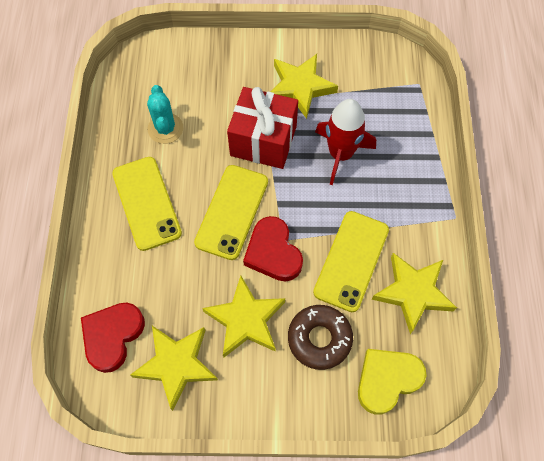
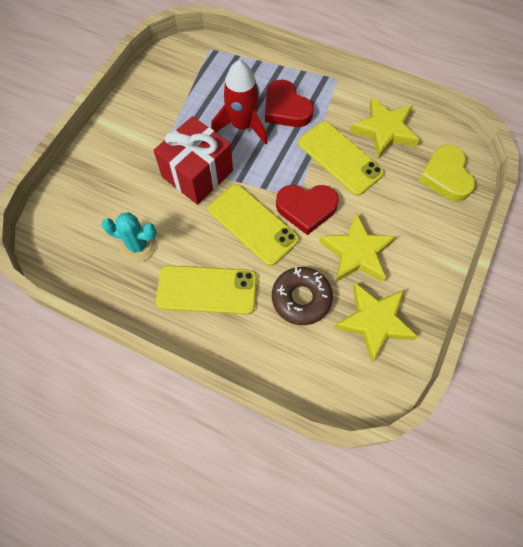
camera: 65 degrees left, 0 degrees up
(112, 336) = (326, 366): red heart -> red heart (286, 108)
(300, 87) = (162, 127): yellow star -> none
(319, 339) = (395, 206): brown donut -> brown donut (301, 298)

